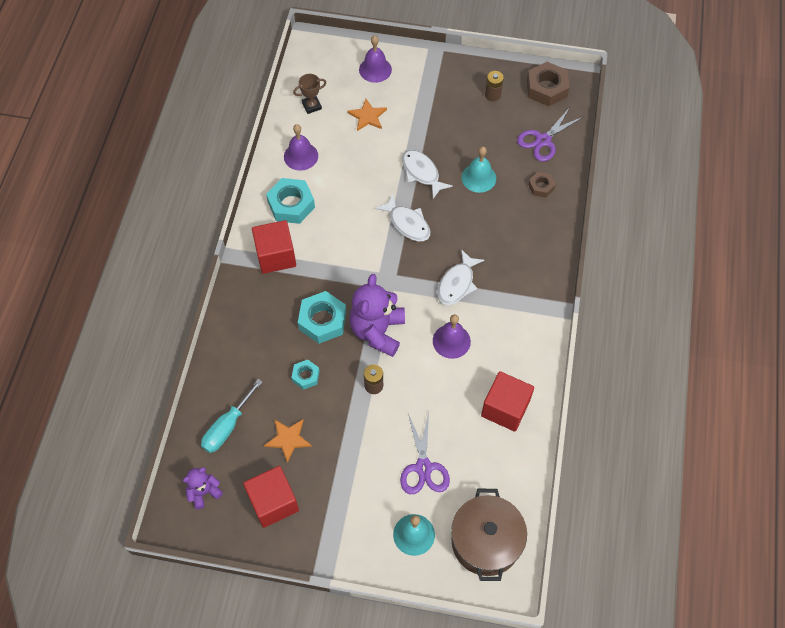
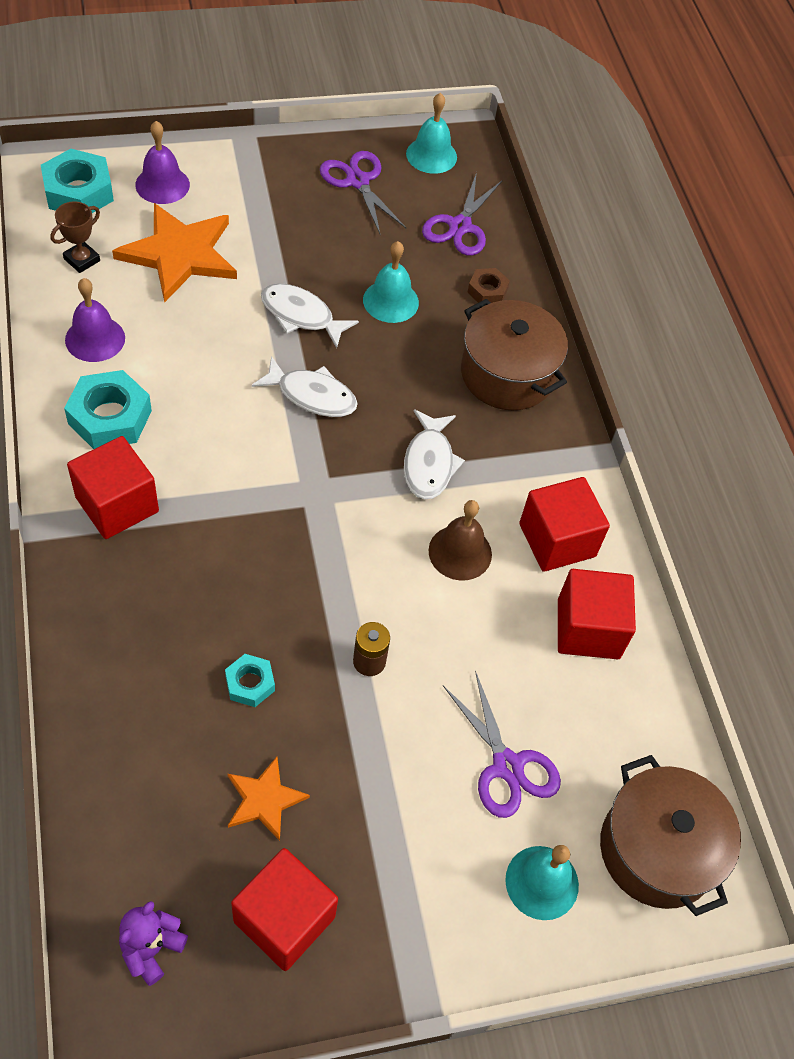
camera: 30 degrees left, 5 degrees down
(227, 427) = (147, 817): turquoise screwdriver -> none
(322, 320) = (240, 584): turquoise nut -> turquoise nut (78, 192)
(367, 116) = (179, 254): orange star -> orange star, size x1.89
(377, 331) = (337, 573): purple teddy bear -> none
(451, 341) = (460, 552): purple bell -> brown bell
(492, 95) = (358, 181): brown battery -> purple scissors
(511, 352) = (557, 540): none -> red cube
(529, 243) = (507, 374): none -> brown pot
(546, 88) = (431, 155): brown nut -> turquoise bell

